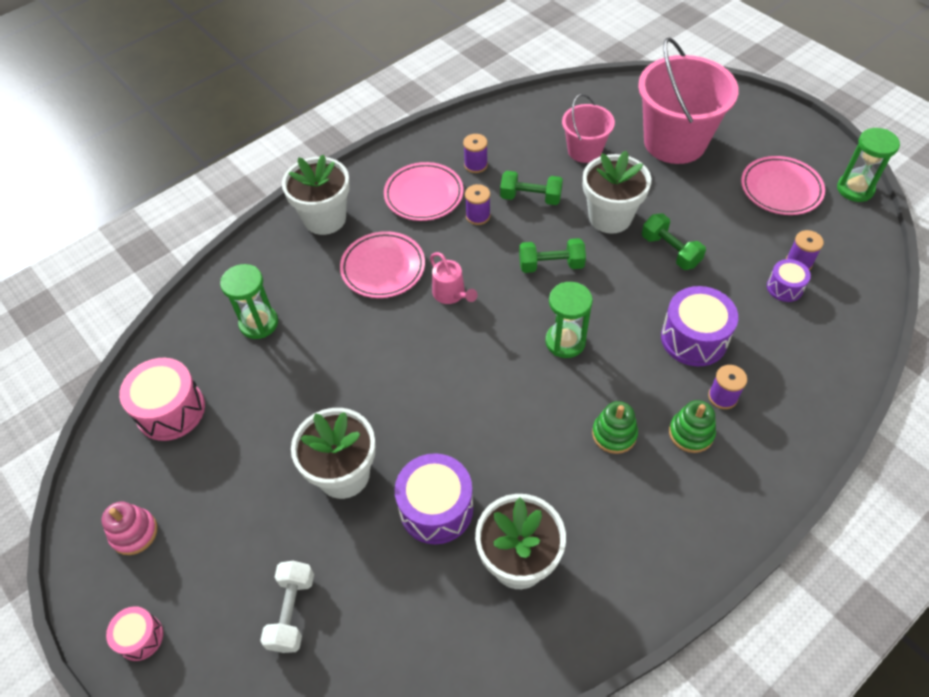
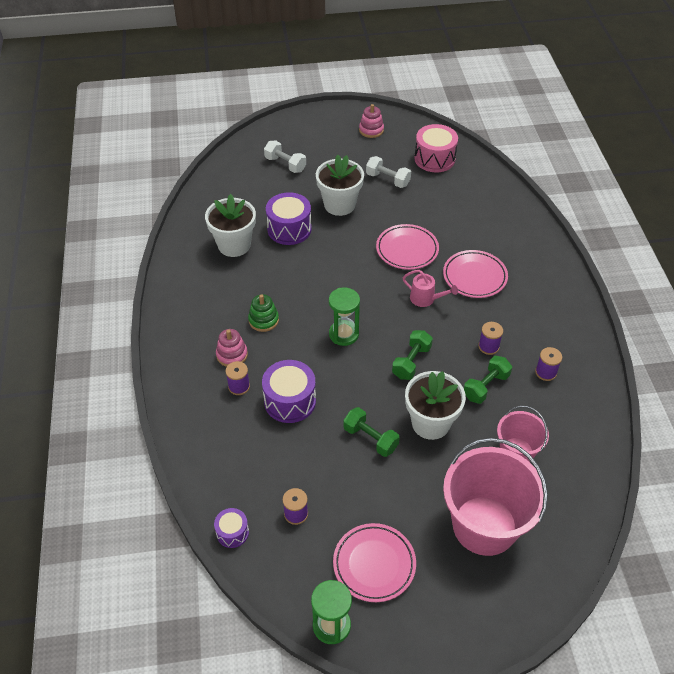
camera: 120 degrees right, 5 degrees down
(140, 637) = (317, 120): pink drum -> none
(251, 444) = (387, 179): none -> white dumbbell
(259, 323) = (470, 208): green hourglass -> none
(325, 219) = (543, 267): white flower pot -> none
(424, 195) = (531, 327): pink plate -> pink plate (407, 250)
(451, 294) = (426, 299): pink watering can -> pink watering can turned 150 degrees counterclockwise
(670, 251) = (370, 438): green dumbbell -> green dumbbell turned 45 degrees clockwise
(691, 433) = (232, 355): green stacking toy -> pink stacking toy
(784, 287) = (283, 485): purple drum -> purple drum (232, 532)

